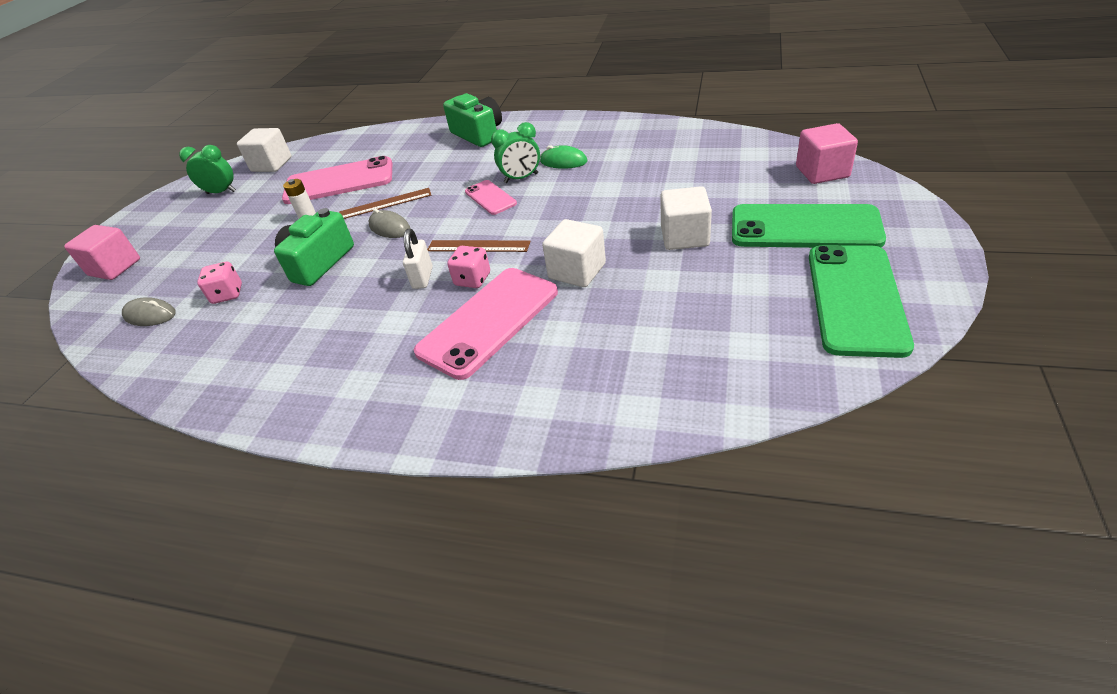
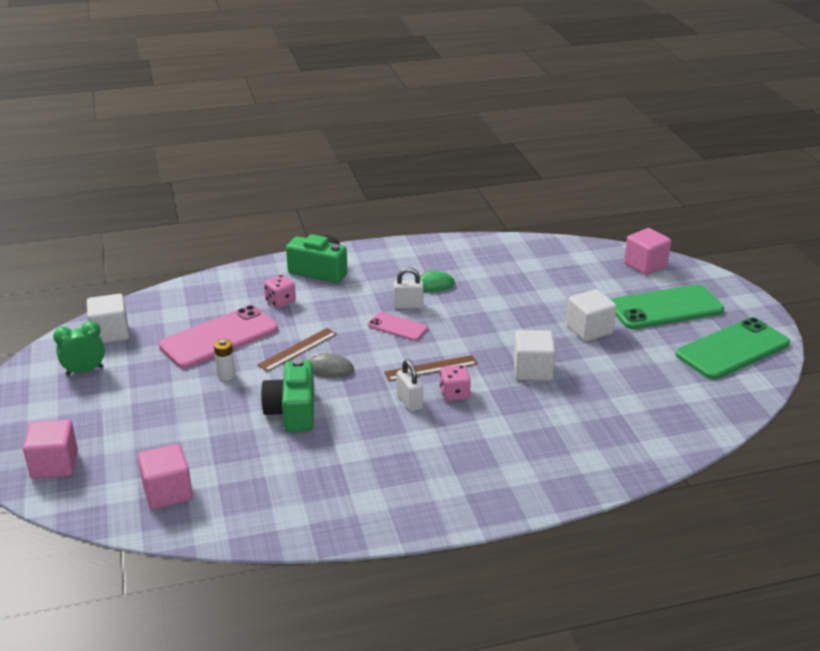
camera: 35 degrees left, 10 degrees down
(150, 315) = (168, 492): grey mouse -> pink cube
(227, 294) = (230, 456): pink dice -> pink dice (280, 301)
(488, 321) = (501, 420): pink phone -> none
(521, 178) = (408, 306): green clock -> white padlock
(855, 299) = (732, 349): green phone -> green phone turned 75 degrees clockwise

